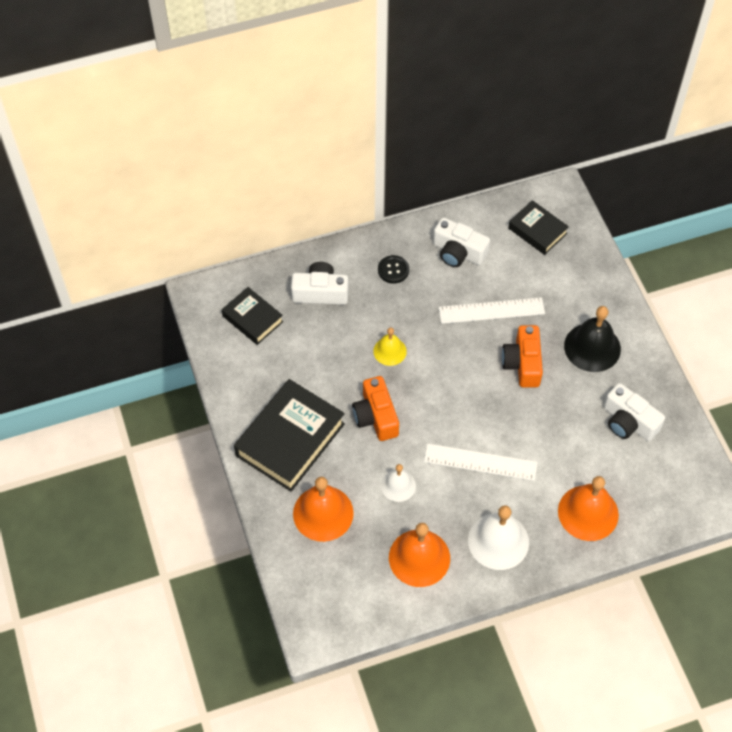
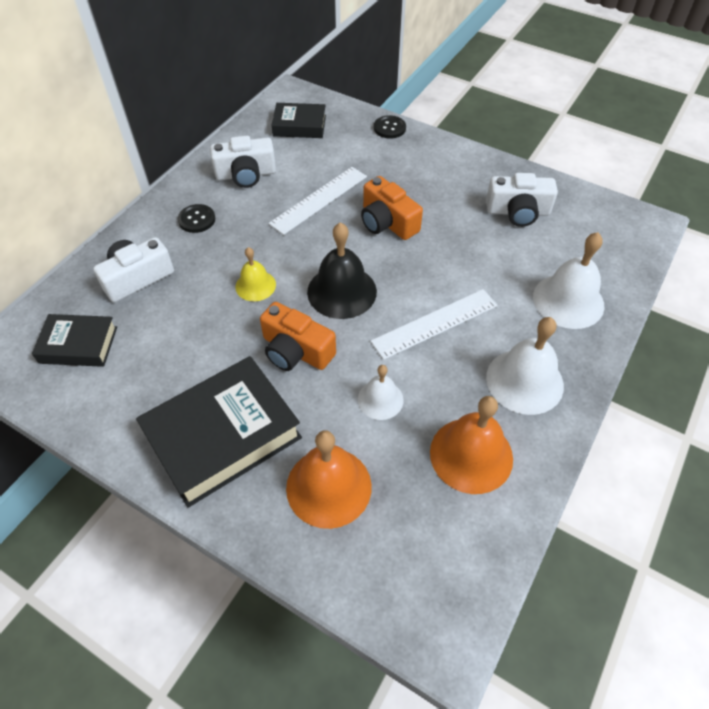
camera: 40 degrees left, 5 degrees down
(290, 440) = (223, 436): black book -> black book turned 60 degrees clockwise
(588, 512) = (568, 301): orange bell -> white bell
(592, 347) = (430, 178): black bell -> black bell (342, 291)
(606, 280) = (389, 128): none -> black button

